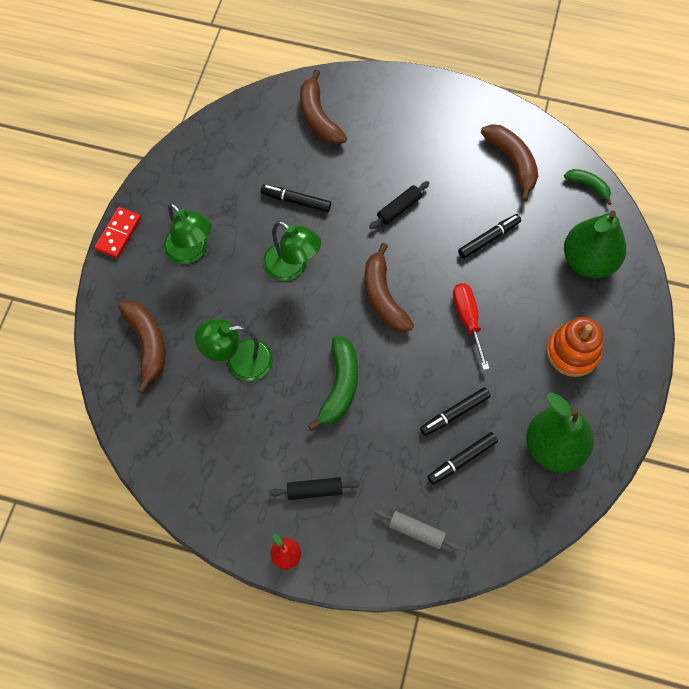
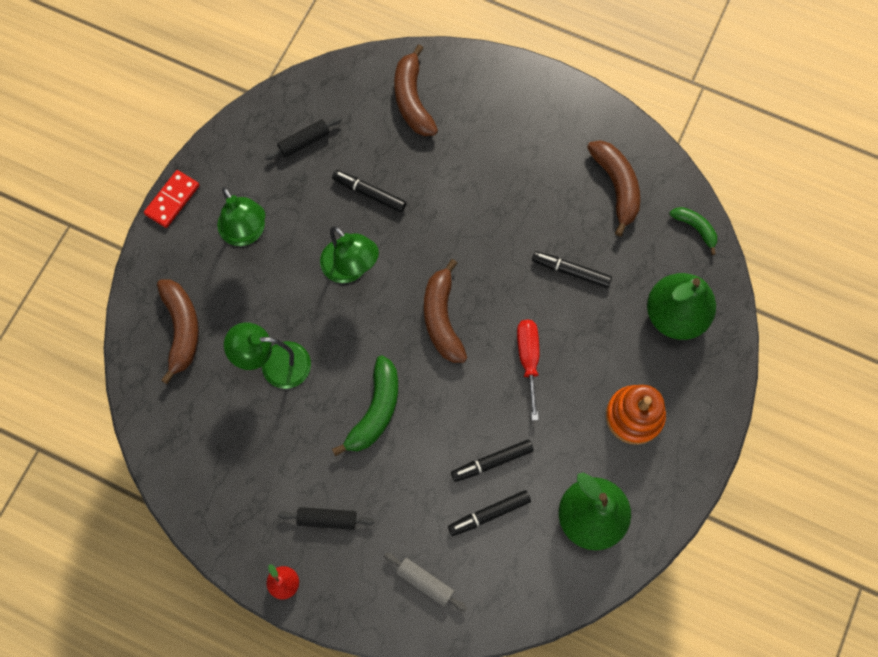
camera: 10 degrees right, 5 degrees up
(399, 208) = (479, 220): black rolling pin -> black rolling pin (304, 142)
(488, 238) = (571, 271): black marker -> black marker turned 135 degrees counterclockwise

